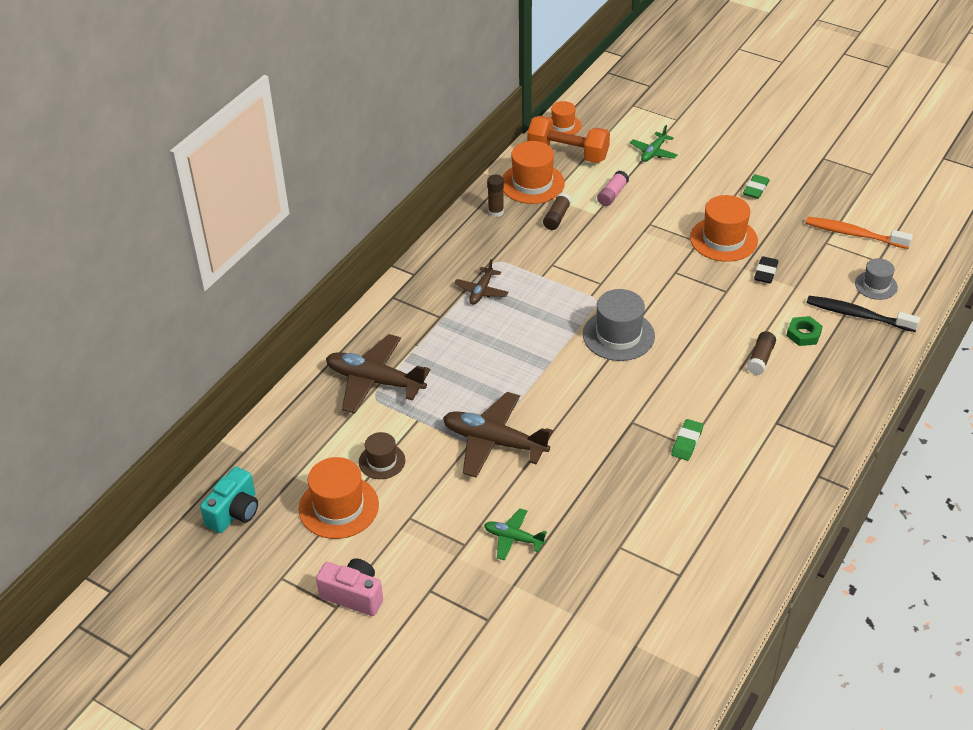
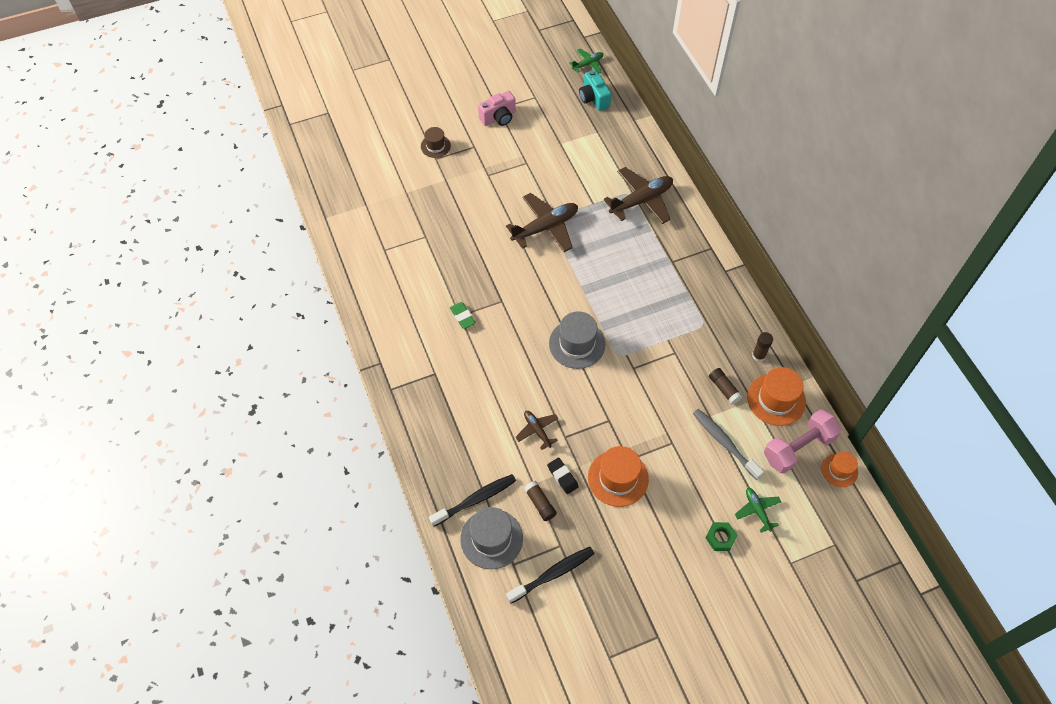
camera: 125 degrees right, 15 degrees up
(338, 507) = (560, 139): orange hat -> none
(382, 461) = (576, 172): brown hat -> brown hat (435, 146)
(481, 291) = (679, 297): brown plane -> brown plane (537, 430)
(513, 538) = (473, 196): green plane -> green plane (587, 64)
(568, 153) = (798, 448): orange dumbbell -> pink dumbbell
(612, 194) = (724, 443): pink glue stick -> grey toothbrush
(755, 189) = (657, 548): green eraser -> none
(760, 359) = (489, 407): brown glue stick -> brown glue stick (540, 503)
(803, 334) = (488, 450): green nut -> green nut (720, 537)
(853, 234) = (553, 574): orange toothbrush -> black toothbrush
(876, 285) = (491, 539): grey hat -> grey hat, size x1.67

